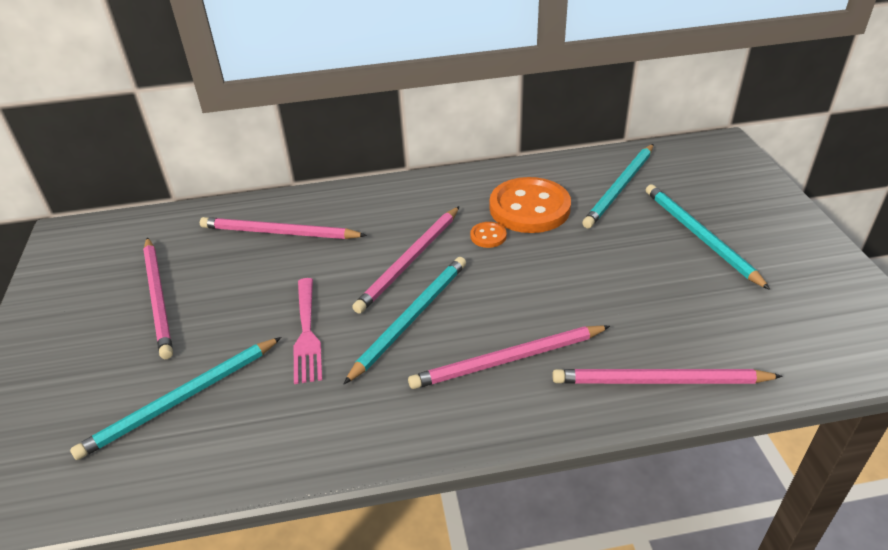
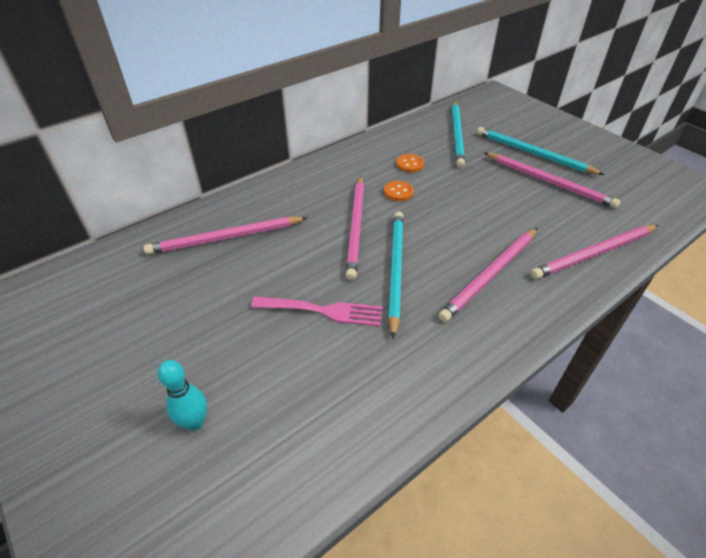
camera: 30 degrees left, 5 degrees up
(127, 388) = (194, 422): none -> turquoise bowling pin
(158, 298) = (156, 330): pink pencil -> pink pencil (549, 182)
(181, 399) = (258, 410): turquoise pencil -> none
(307, 333) = (323, 311): pink fork -> pink fork turned 45 degrees counterclockwise
(529, 208) = (409, 164): orange button -> orange button, size x0.43

